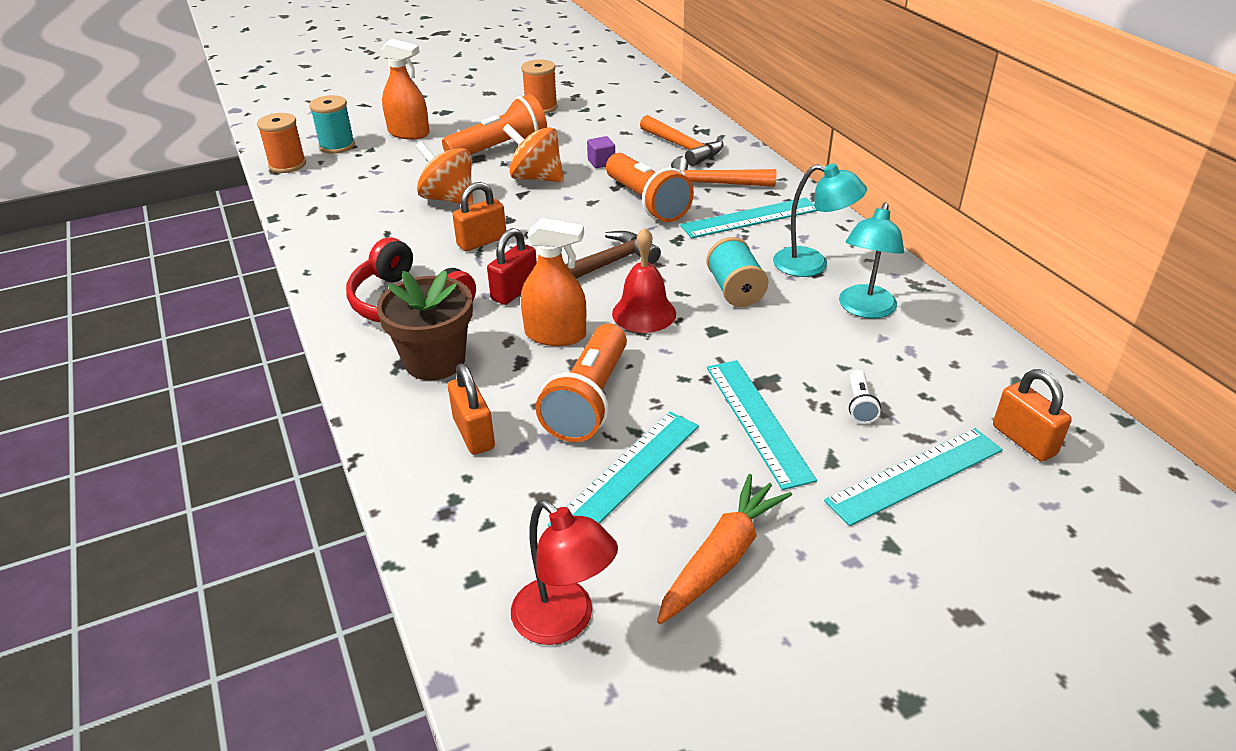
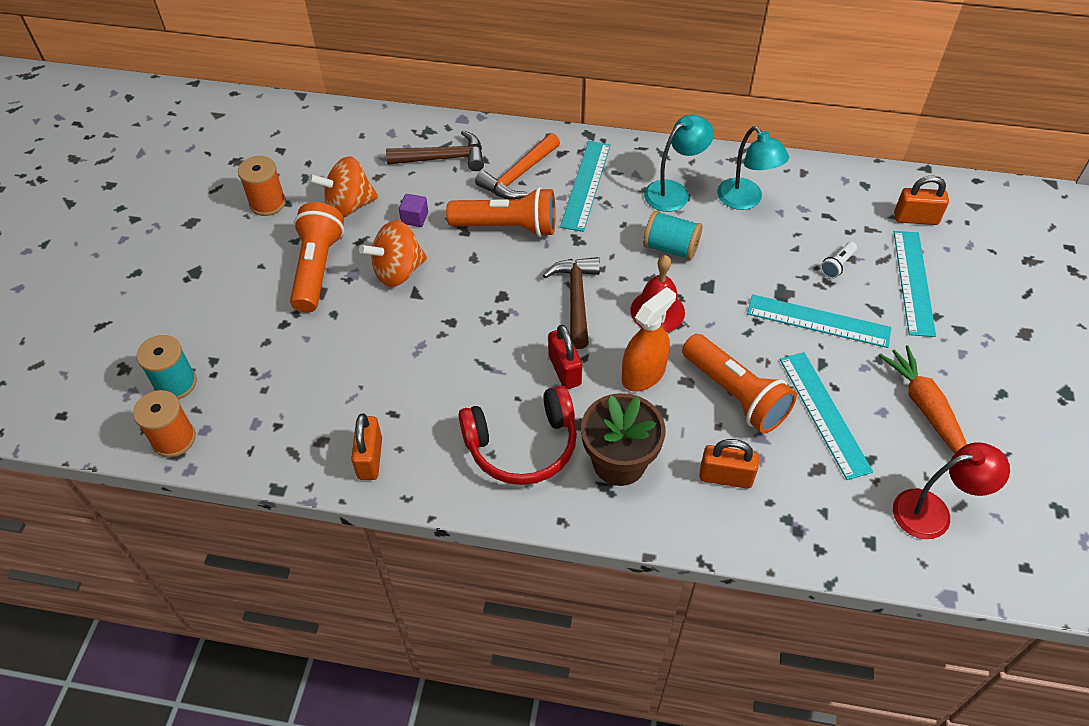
camera: 55 degrees left, 15 degrees up
(409, 133) = (211, 318): orange spray bottle -> none
(448, 198) = (374, 345): orange spinning top -> orange spinning top (349, 206)
(482, 241) = (470, 356): orange padlock -> orange padlock (370, 458)
(683, 148) = (443, 158): orange hammer -> brown hammer
(859, 405) = (837, 265): white flashlight -> white flashlight turned 90 degrees clockwise

